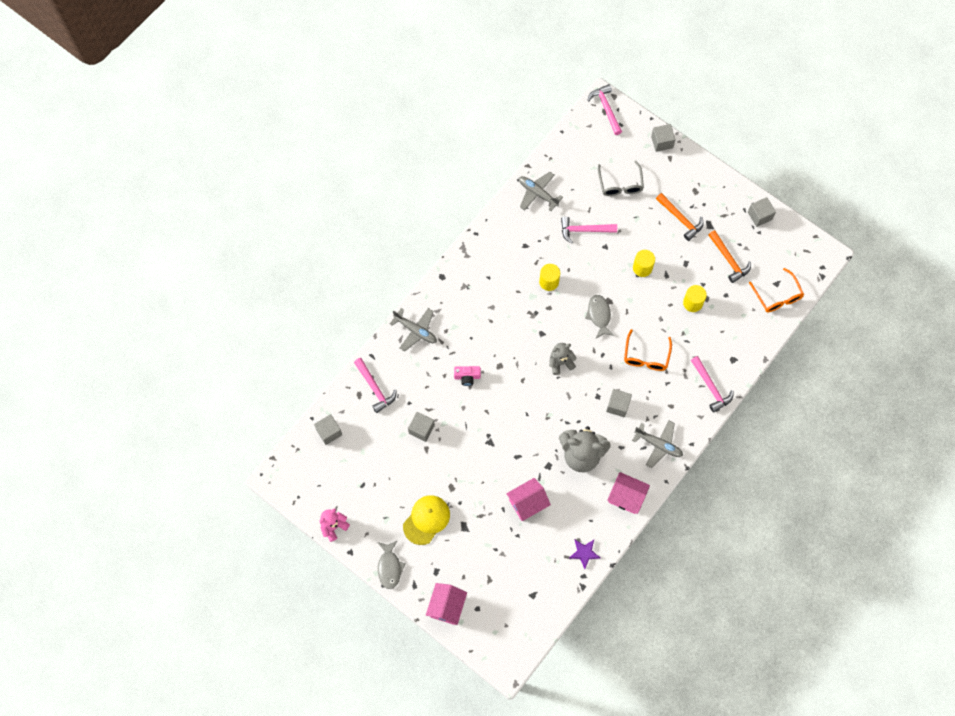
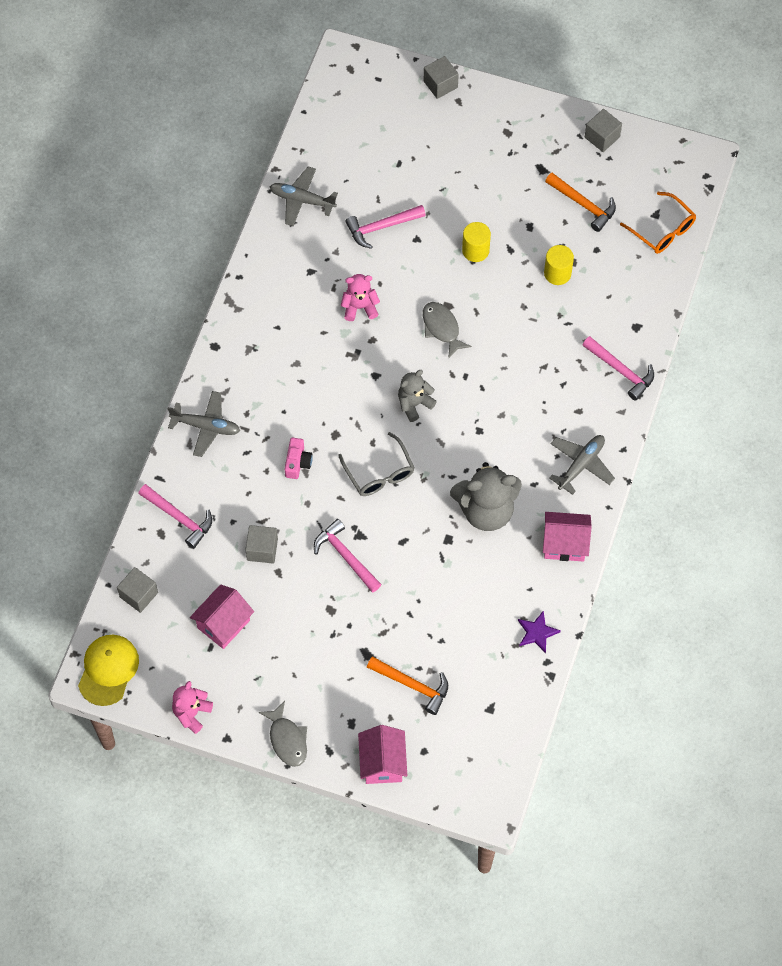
camera: 20 degrees left, 5 degrees down
(426, 520) = (313, 662): yellow cap -> yellow cap (108, 670)
(467, 377) = (297, 462): pink camera -> pink camera turned 60 degrees counterclockwise
(527, 503) = (439, 596): pink house -> pink house (223, 624)
(549, 282) = (360, 307): yellow cylinder -> pink teddy bear
(606, 108) = (351, 64): pink hammer -> pink hammer (345, 556)
(618, 406) = (510, 433): grey cube -> none
(620, 184) = (406, 154): grey glasses -> grey glasses (379, 473)
(646, 356) = (523, 360): orange glasses -> none
(658, 445) = (581, 465): grey plane -> grey plane turned 60 degrees counterclockwise
(680, 219) = (502, 173): orange hammer -> orange hammer (413, 685)

